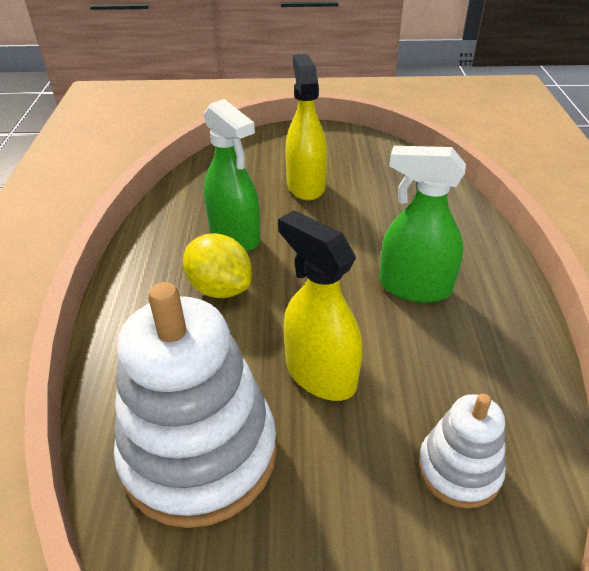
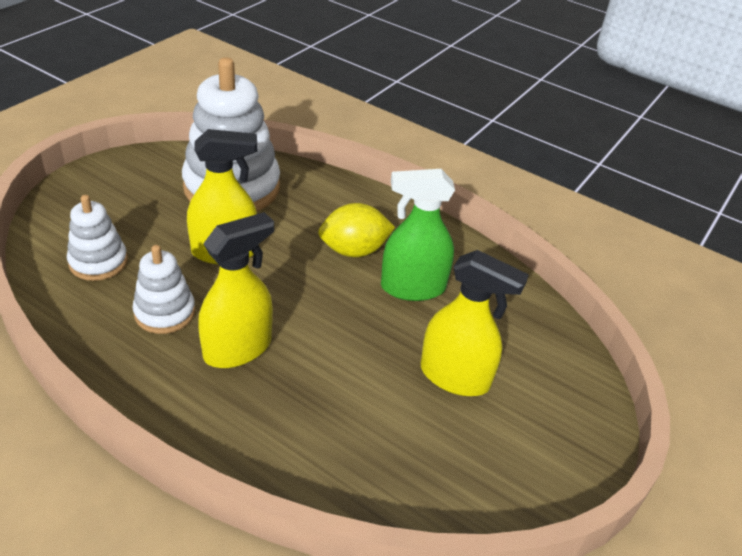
camera: 120 degrees right, 0 degrees up
(414, 287) = (238, 348): green spray bottle -> yellow spray bottle
(442, 356) = (165, 312): none -> white stacking toy

